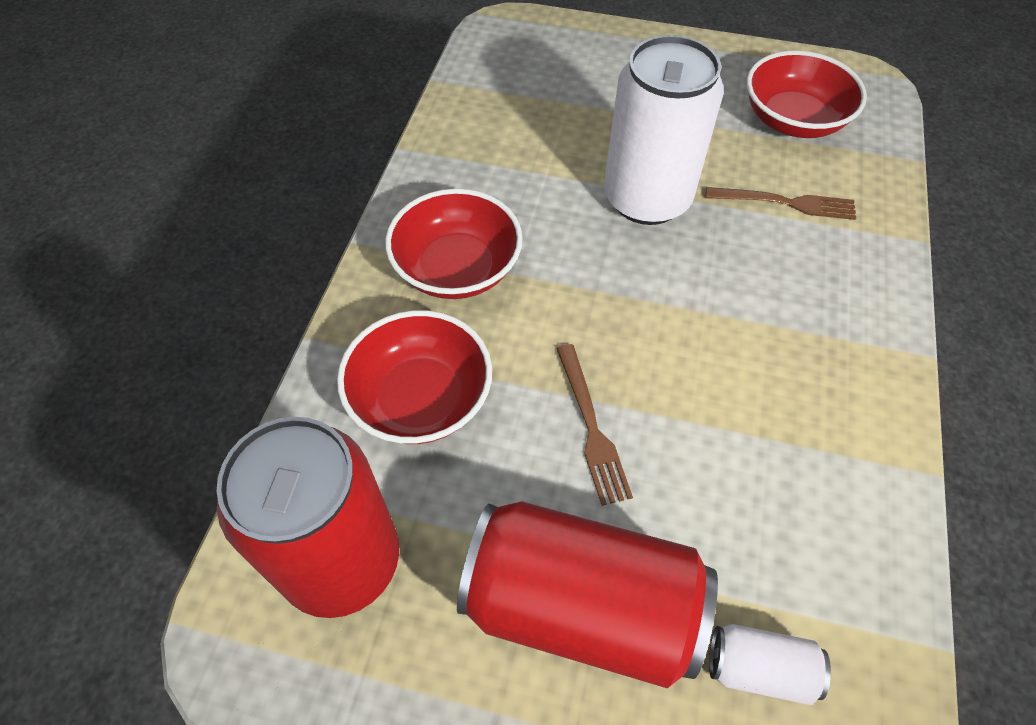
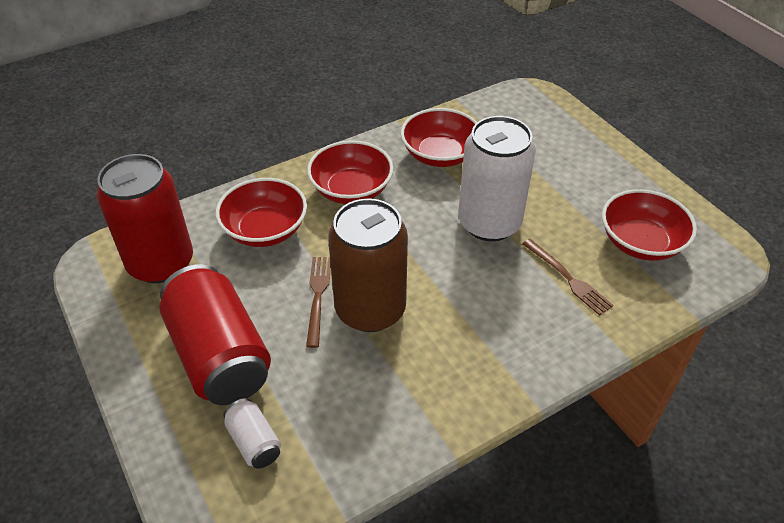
camera: 45 degrees right, 10 degrees down
(499, 156) = (440, 155): none -> red bowl
(591, 427) = (318, 296): brown fork -> brown fork turned 150 degrees clockwise
(663, 393) = (370, 309): none -> brown can

